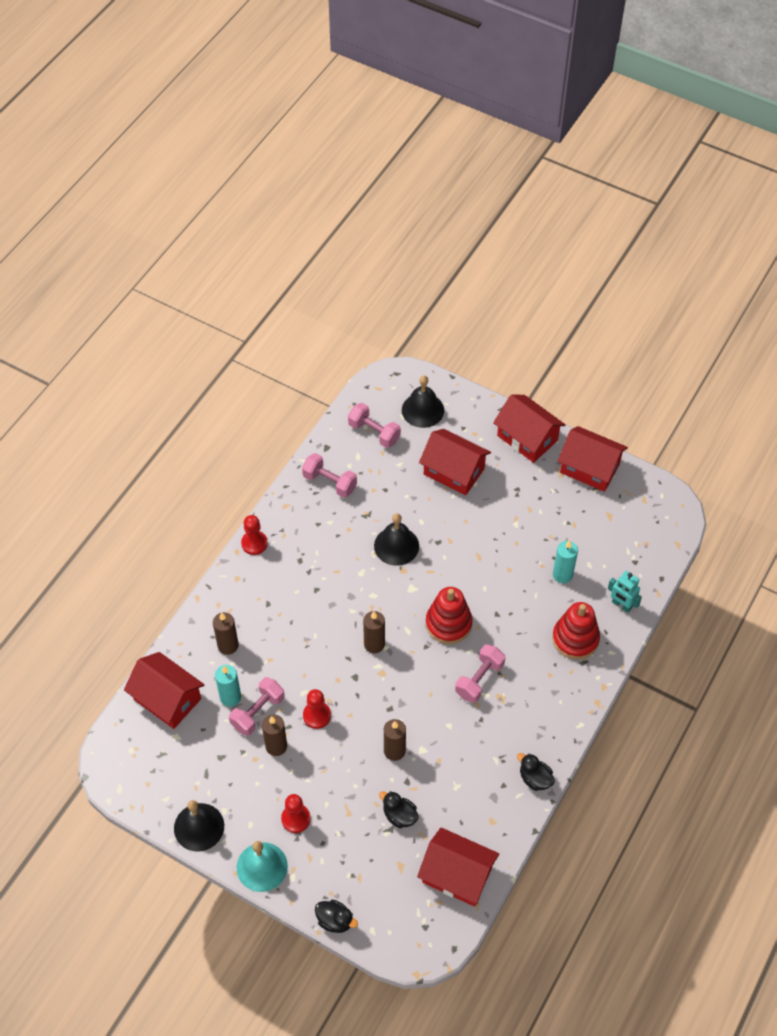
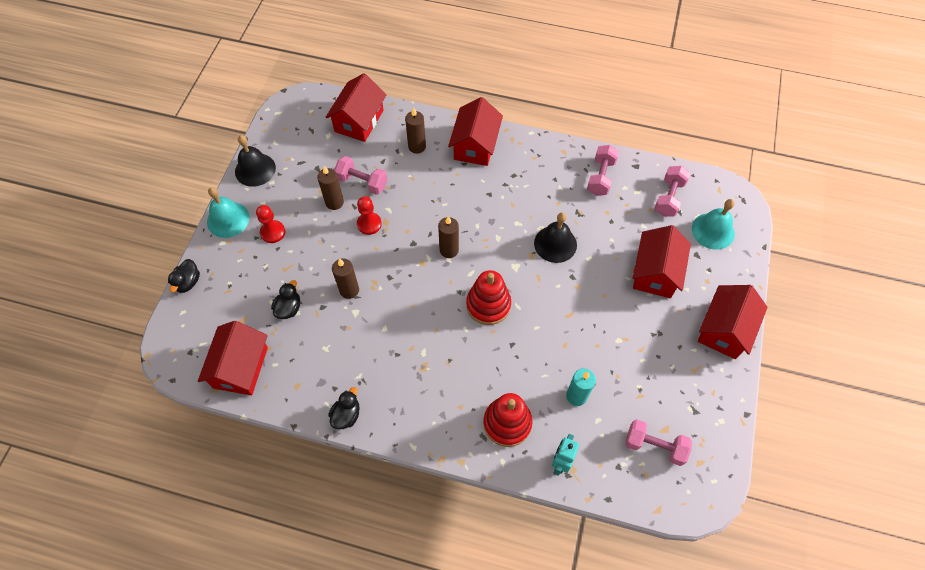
camera: 75 degrees right, 5 degrees up
(230, 697) = (371, 160): turquoise candle -> none
(254, 543) = (518, 139): red pawn -> none
(422, 410) = (713, 231): black bell -> turquoise bell
(479, 679) = (438, 344): pink dumbbell -> pink dumbbell (654, 446)
(589, 468) = (715, 398): red house -> red house (475, 145)

